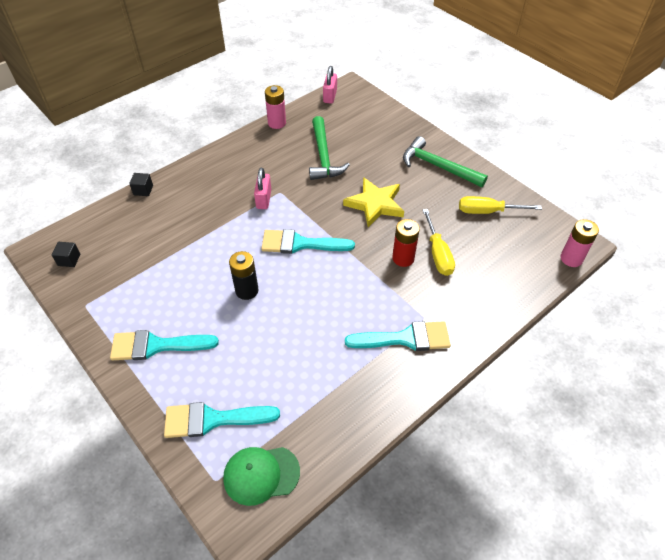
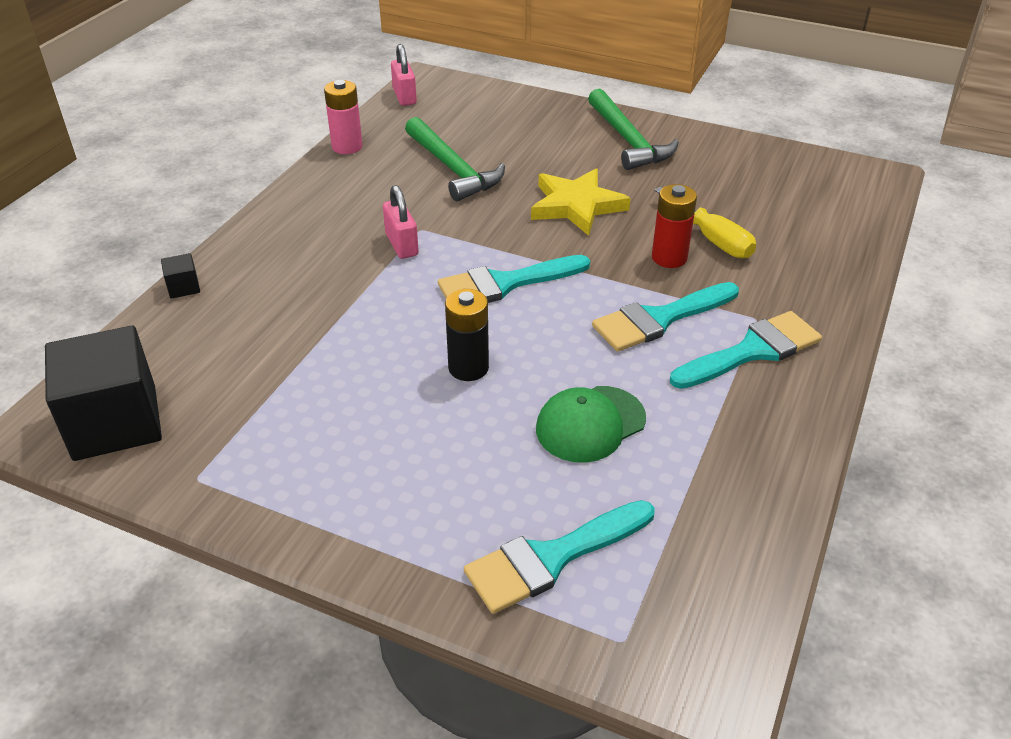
camera: 25 degrees left, 10 degrees down
(69, 260) = (115, 423): black cube -> black cube, size x2.47
(156, 346) = (374, 492): turquoise brush -> turquoise brush (659, 319)
(261, 474) = (688, 602): green cap -> green cap (590, 424)
(438, 166) = (628, 140): green hammer -> green hammer turned 120 degrees counterclockwise
(487, 211) = (735, 173): yellow screwdriver -> none
(571, 259) = (883, 195): pink battery -> none

